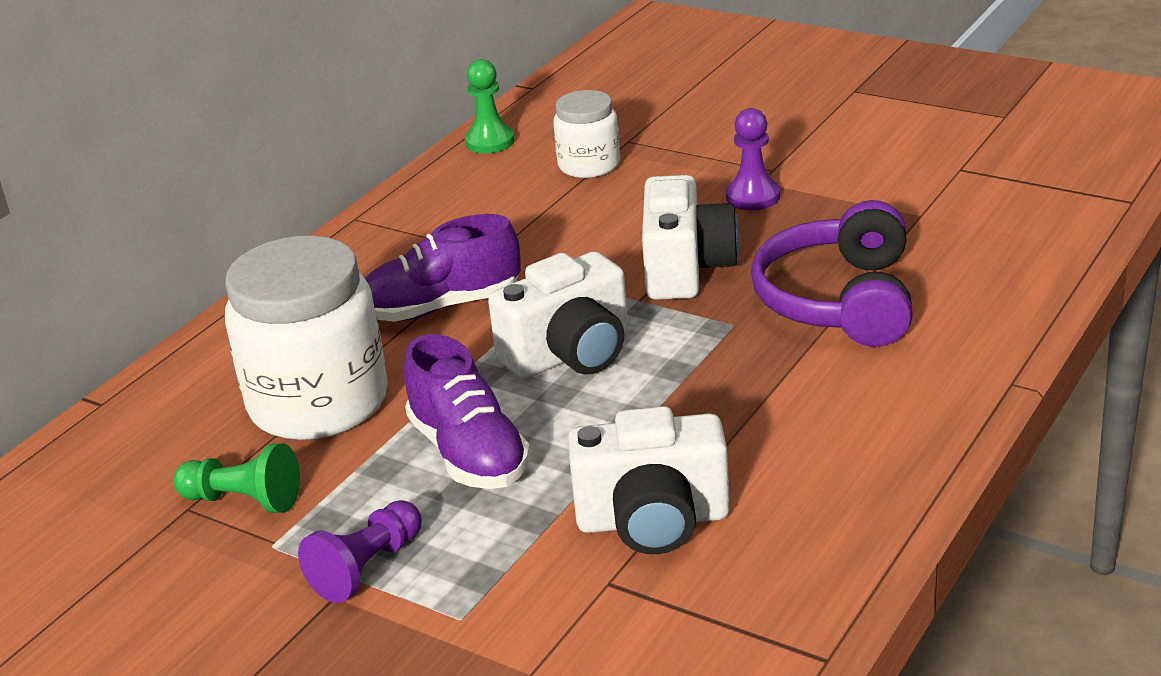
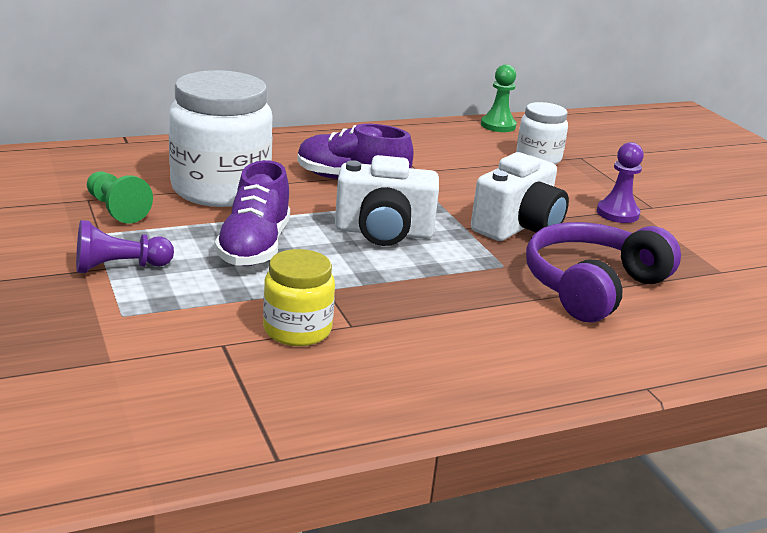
camera: 30 degrees right, 5 degrees down
(653, 520) = (297, 330): white camera -> yellow jar

